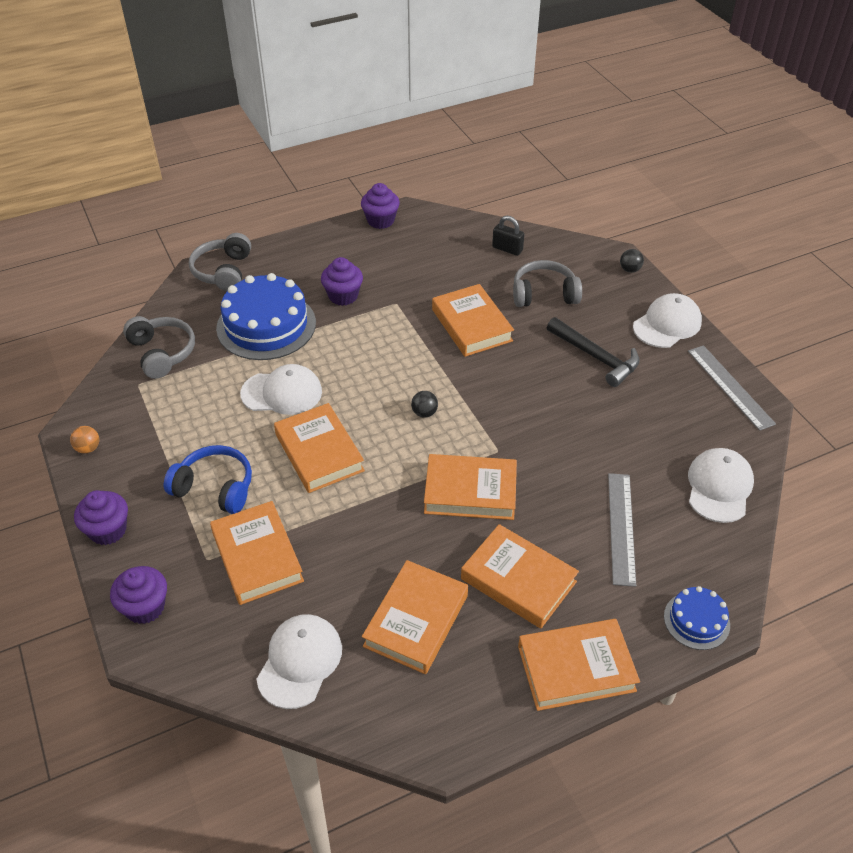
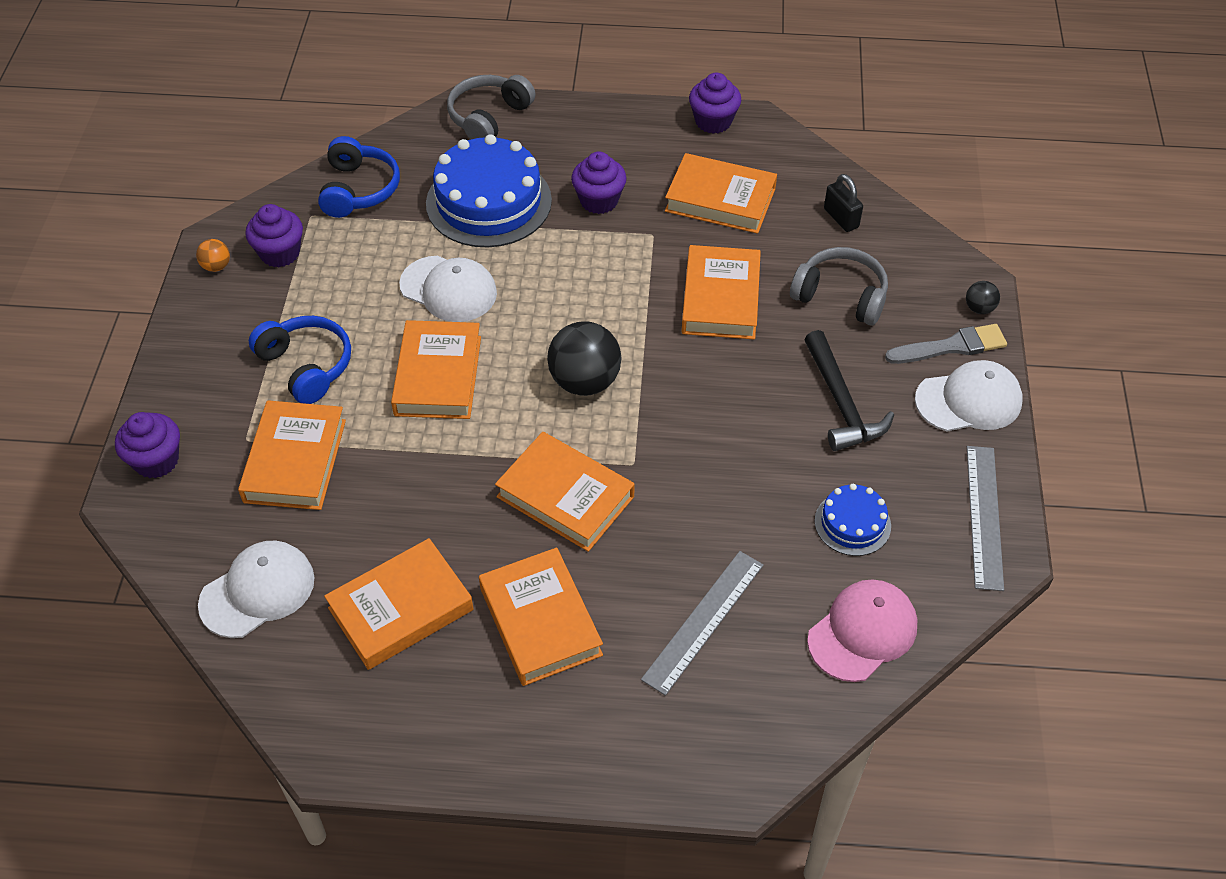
camera: 30 degrees right, 5 degrees up
(108, 530) = (176, 363): purple cupcake -> purple cupcake (280, 253)
(162, 353) = (359, 189): grey headphones -> blue headphones
(424, 413) = (584, 381): black ball -> black ball, size x2.11
(576, 668) = (527, 748): orange book -> orange book (720, 199)
(632, 297) = (951, 346): none -> grey brush
(696, 620) = (703, 769): blue cake -> blue cake (852, 523)
(719, 487) = (862, 632): white cap -> pink cap

